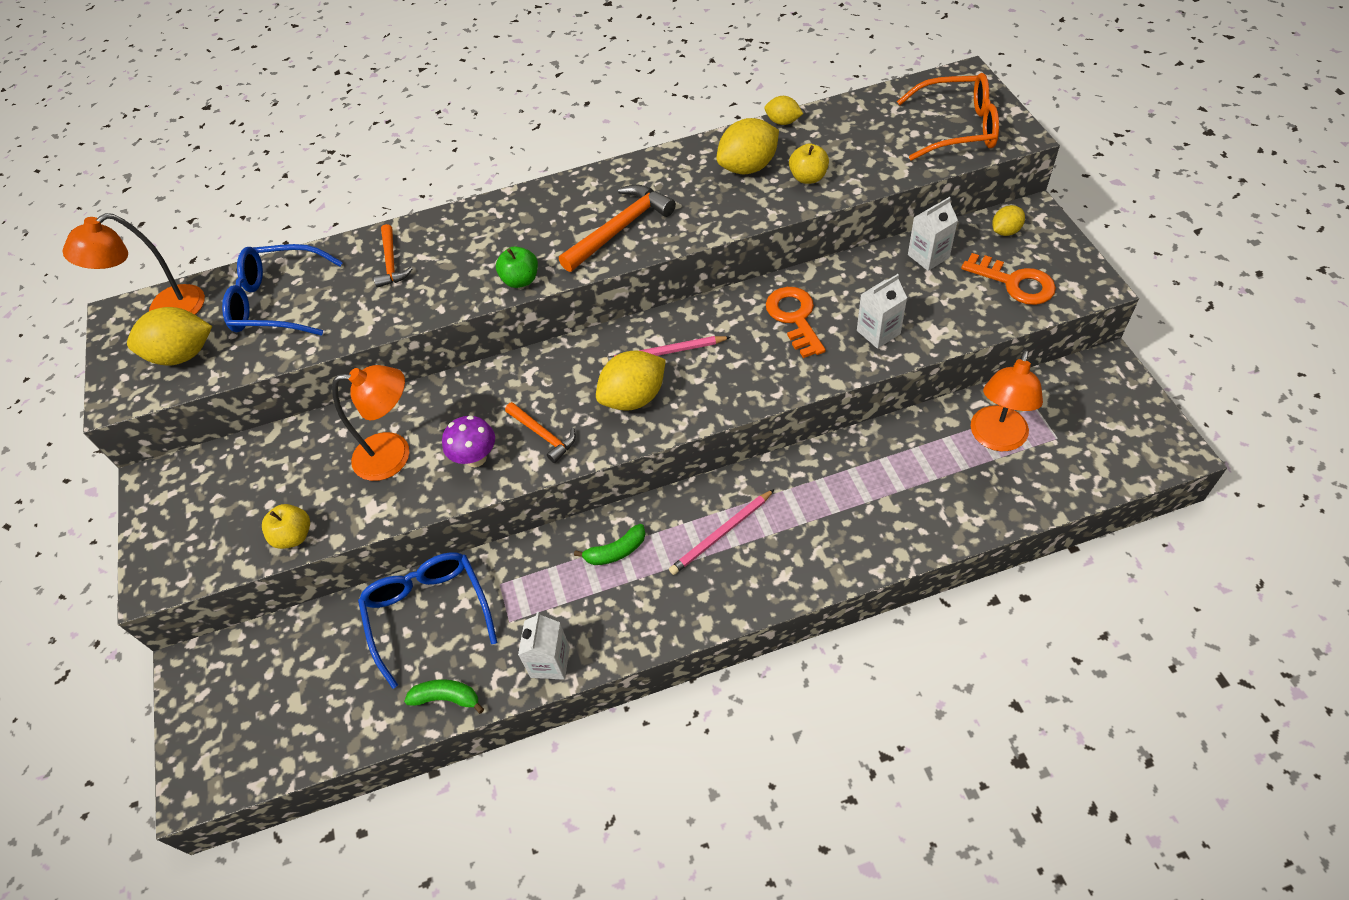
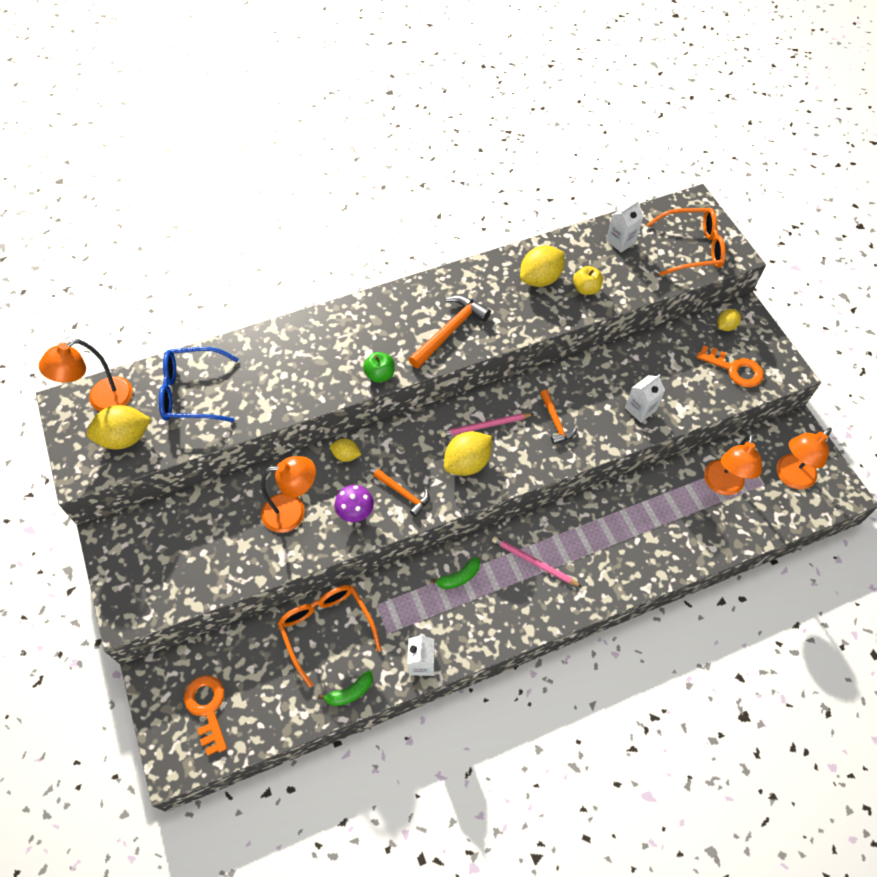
camera: 10 degrees left, 5 degrees up
(294, 536) = (227, 578): yellow apple -> none
(391, 263) = (276, 359): orange hammer -> orange hammer (555, 422)
(428, 613) = (326, 628): blue glasses -> orange glasses
(447, 698) = (350, 692): green banana -> green banana turned 150 degrees clockwise
(721, 534) = (534, 562): pink pencil -> pink pencil turned 75 degrees clockwise
(783, 122) = (562, 239): yellow lemon -> yellow lemon (346, 455)
(794, 317) = (578, 397): orange key -> orange key (207, 708)
(928, 256) = (671, 346): white carton -> white carton (620, 241)
(1095, 429) = (790, 477): none -> orange lamp

